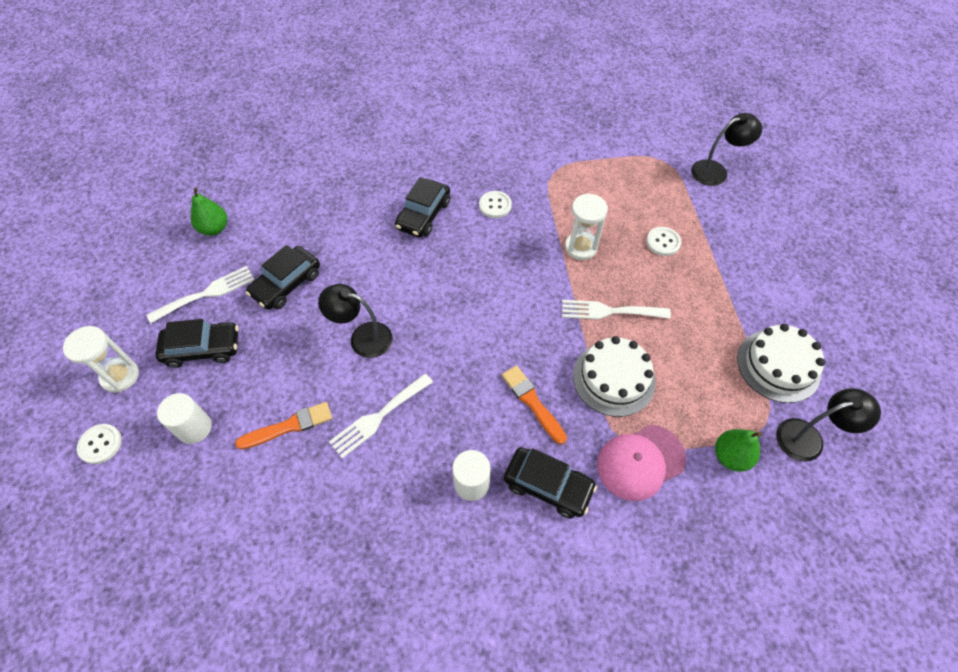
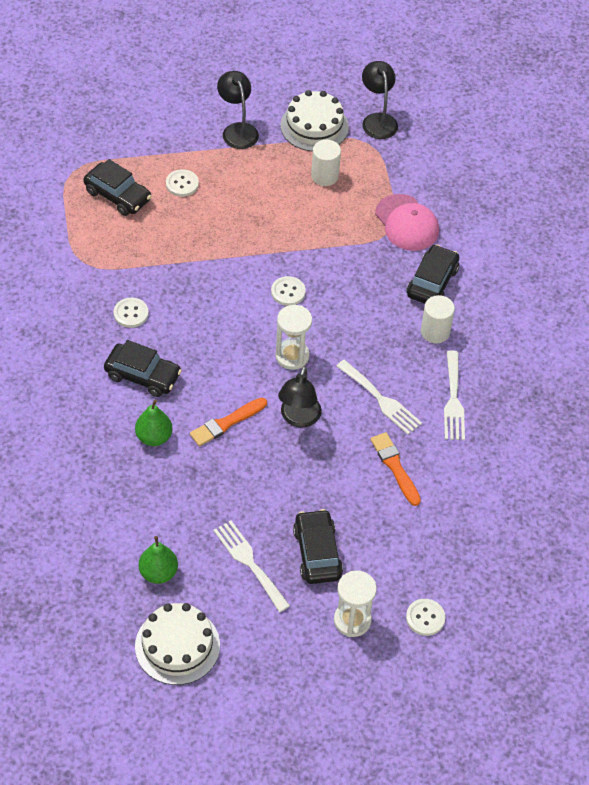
camera: 95 degrees left, 5 degrees down
(194, 428) = (402, 542): white cylinder -> white cylinder (324, 176)
(286, 284) = (236, 490): black car -> black car (117, 195)
(526, 332) = (288, 292): none -> white button
(532, 402) = (359, 289): orange brush -> orange brush (226, 423)
(581, 247) = (188, 246): white hourglass -> white hourglass (292, 356)
(609, 311) = (263, 230): white fork -> white fork (453, 400)
(613, 378) = (332, 233): white cake -> white cake (177, 646)
(716, 171) = (89, 133): black lamp -> black lamp (237, 130)
(730, 456) = (397, 168): green pear -> green pear (154, 437)

